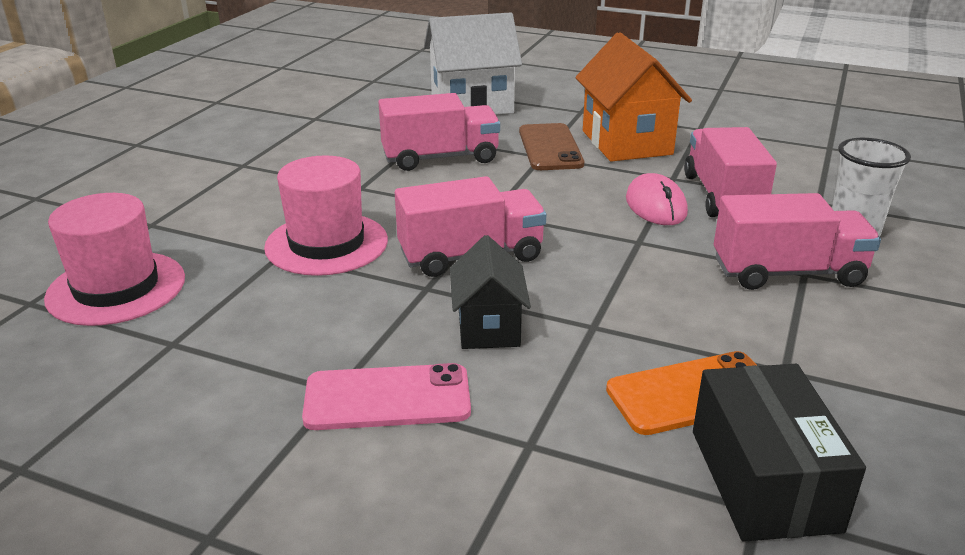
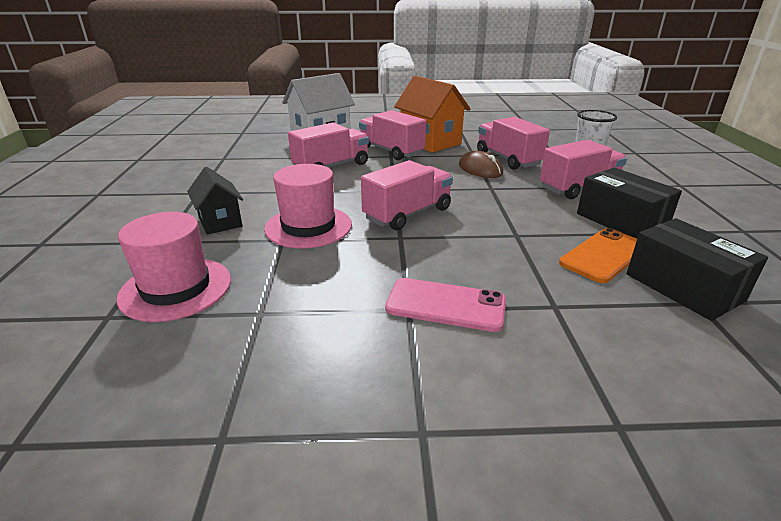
camera: 25 degrees left, 0 degrees up
(387, 398) = (445, 305): pink phone -> pink phone turned 45 degrees clockwise
(488, 328) = (461, 250): black house -> black house (220, 222)
(550, 148) = (391, 151): brown phone -> pink truck
(655, 206) = (480, 169): pink mouse -> brown mouse
(793, 346) = (621, 221): none -> black box

